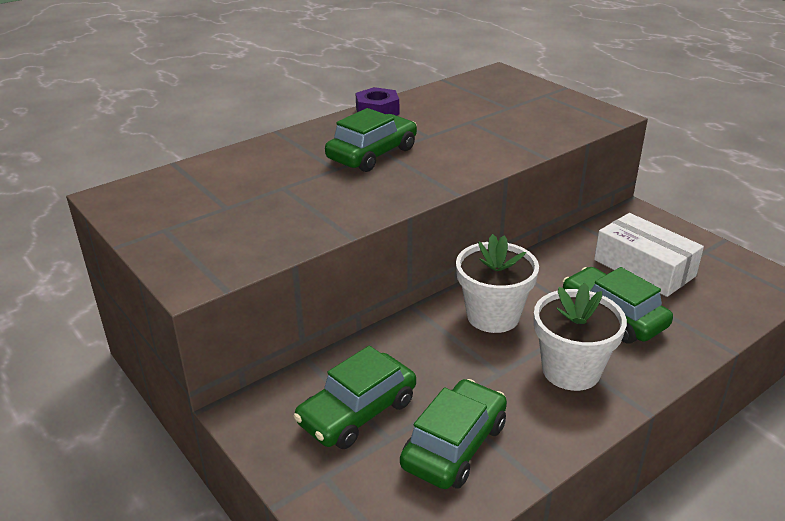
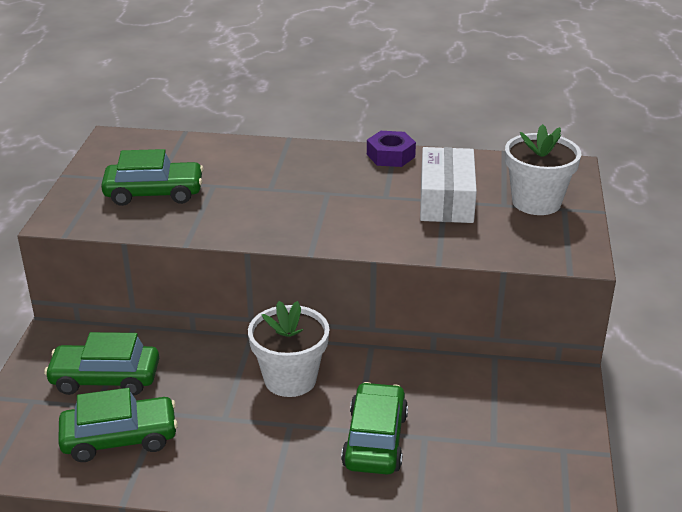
camera: 45 degrees right, 0 degrees up
(372, 154) = (315, 190): green car -> green car (154, 193)
(571, 370) = (271, 452): white flower pot -> white flower pot (536, 202)
(644, 268) = (476, 425): white box -> white box (446, 199)

